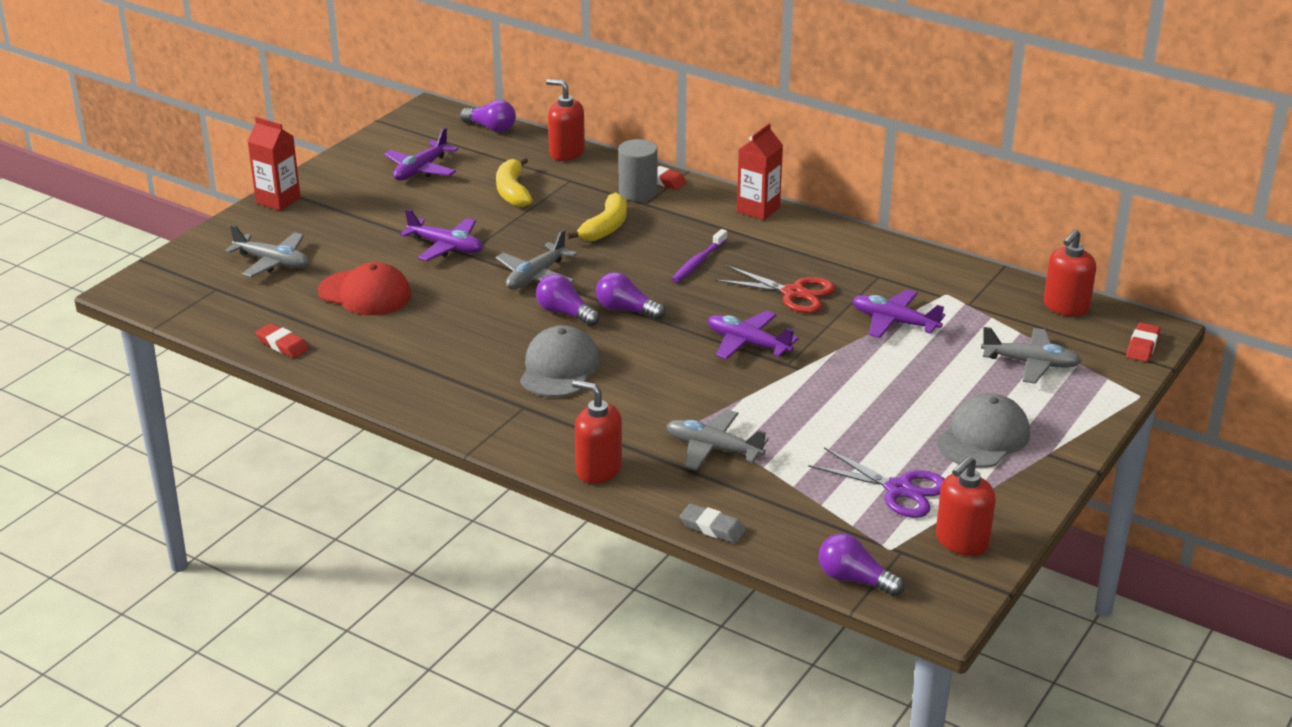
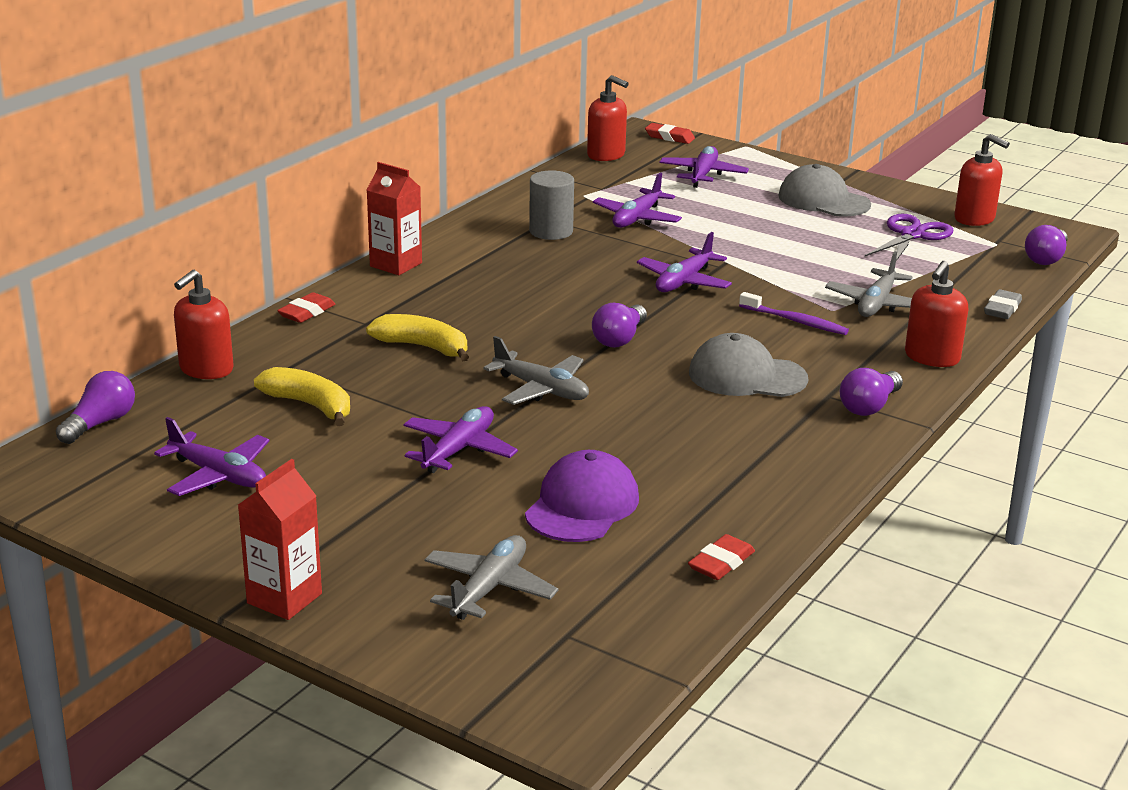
camera: 90 degrees left, 5 degrees down
(365, 293) = (582, 505): red cap -> purple cap
(512, 191) = (310, 405): yellow banana -> yellow banana turned 135 degrees counterclockwise
(565, 313) = (628, 372): purple light bulb -> purple light bulb (869, 406)
(638, 192) = (335, 327): grey cylinder -> grey cylinder (551, 231)
(698, 262) = (513, 299): purple toothbrush -> purple toothbrush (795, 321)
(793, 293) = (582, 257): red scissors -> none
(1031, 363) = (702, 175): grey plane -> purple plane

